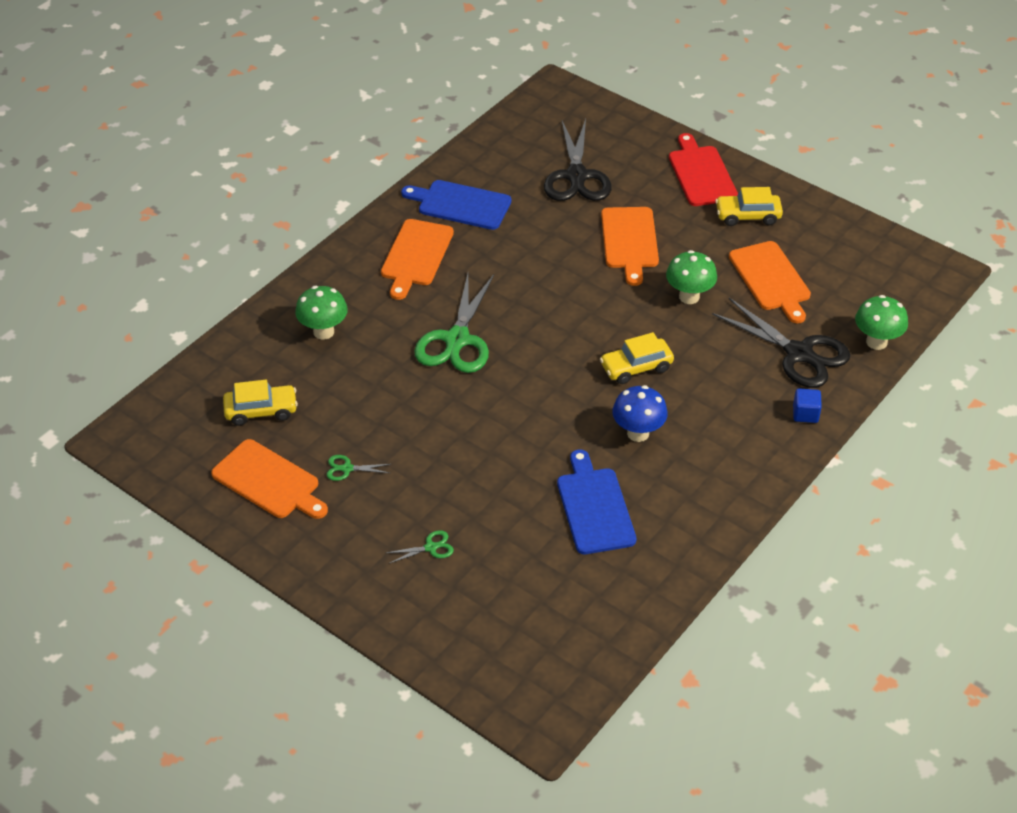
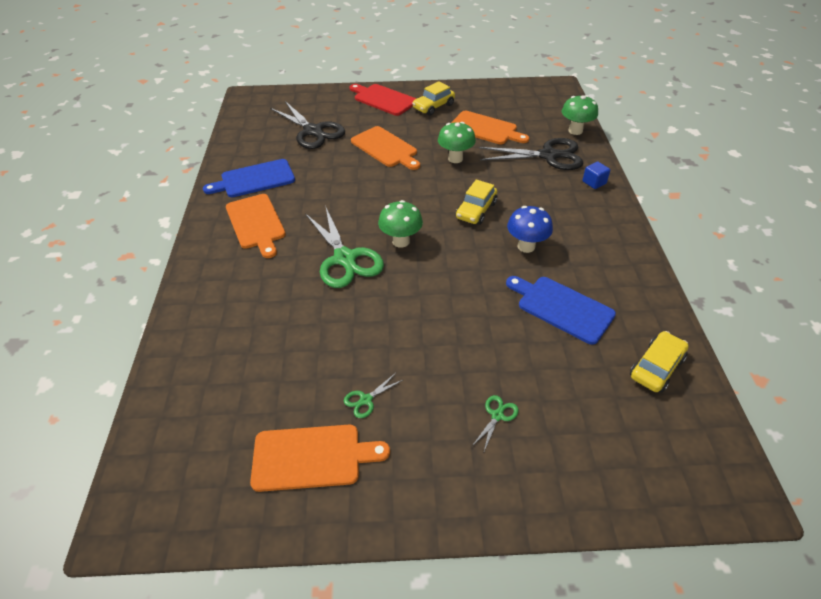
camera: 40 degrees left, 0 degrees up
(261, 411) = (245, 401): yellow car -> yellow car (656, 367)
(323, 332) = (238, 310): green mushroom -> green mushroom (401, 241)

